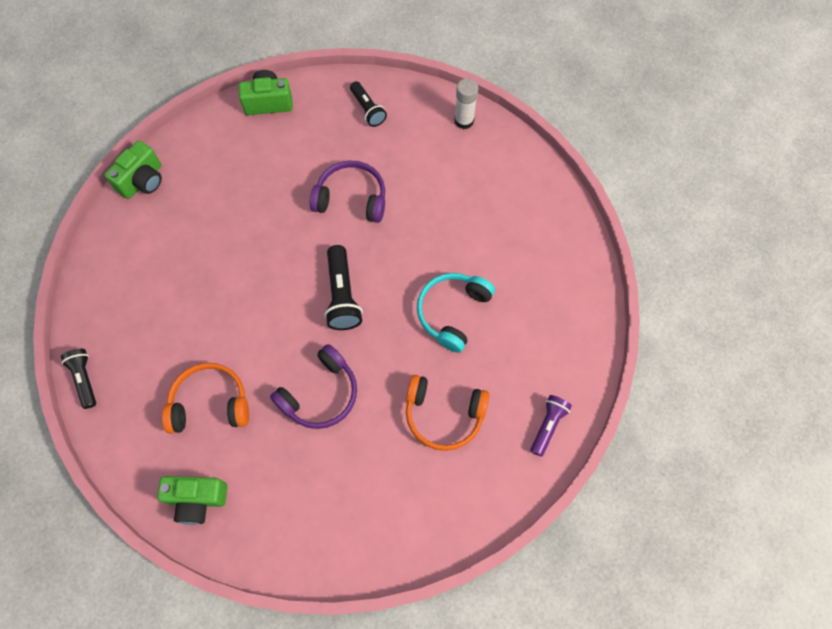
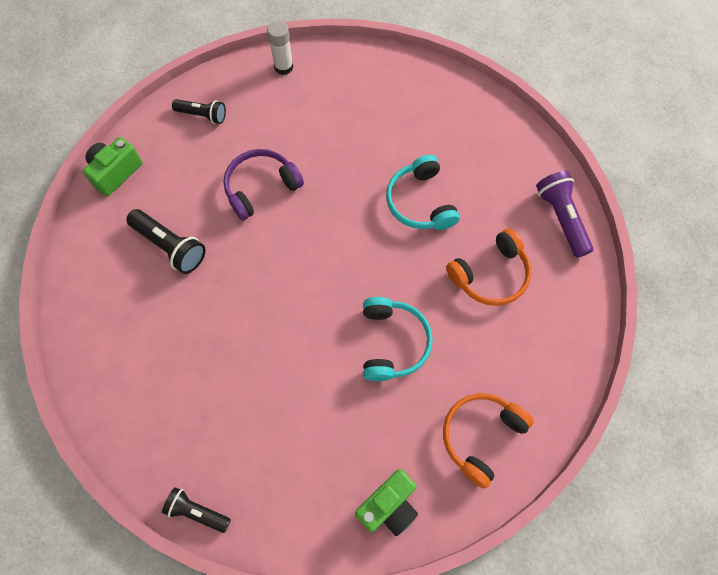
camera: 45 degrees left, 0 degrees up
(142, 181) = (73, 318): green camera -> none
(210, 403) = (319, 429): orange headphones -> orange headphones (480, 436)
(320, 394) = (393, 342): purple headphones -> turquoise headphones
(342, 295) = (331, 260): black flashlight -> black flashlight (170, 246)
(548, 426) = (561, 218): purple flashlight -> purple flashlight, size x1.51

